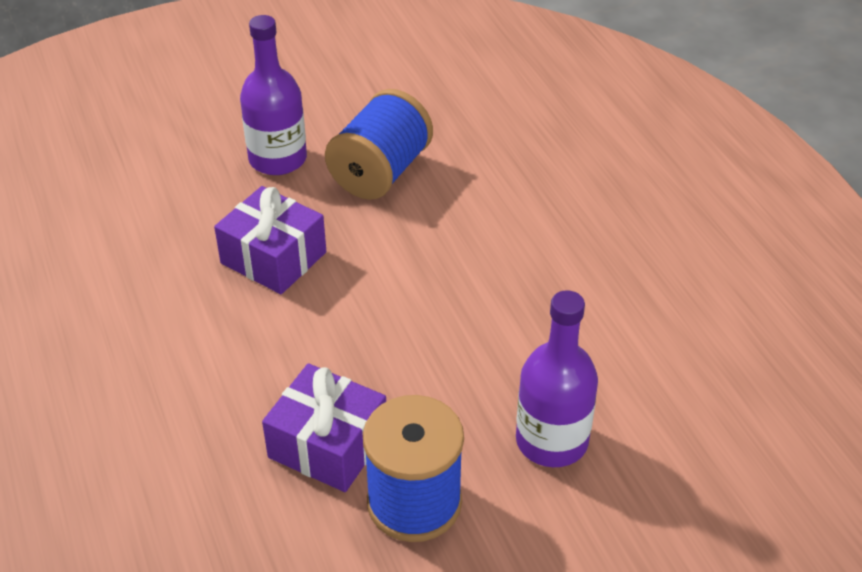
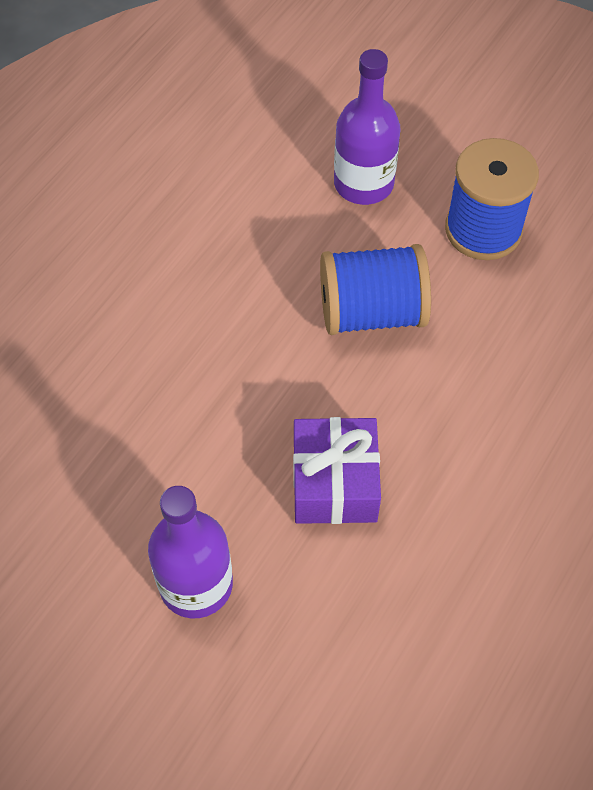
camera: 125 degrees left, 15 degrees up
(328, 444) = (485, 308): purple gift -> none
(380, 172) = (149, 474): blue spool -> blue spool (372, 312)

